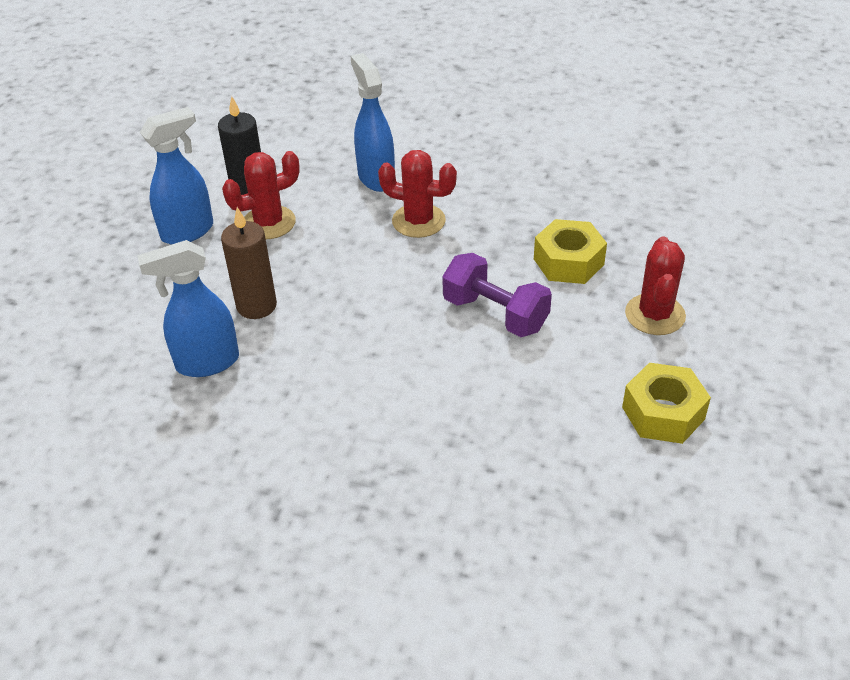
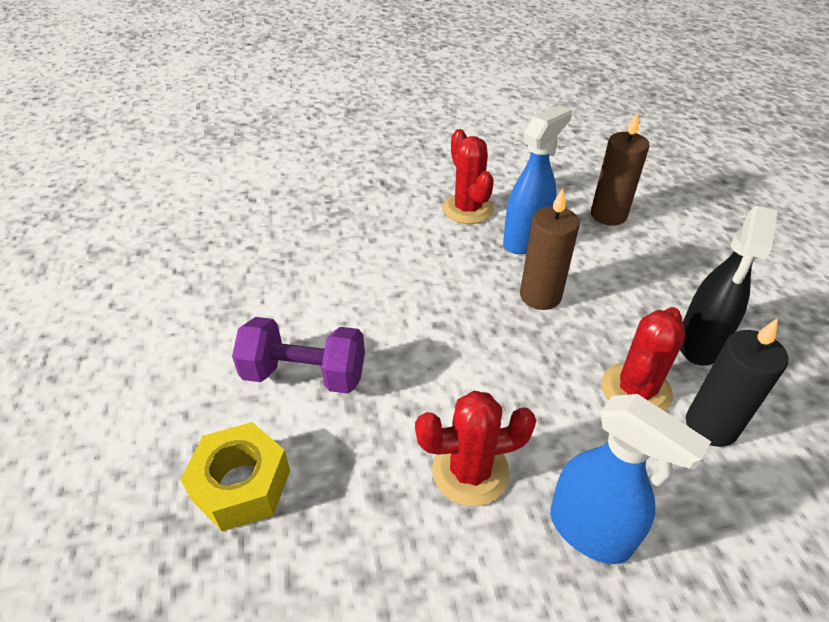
camera: 150 degrees right, 0 degrees up
(95, 359) = (608, 215): none -> brown candle
(188, 231) = (699, 344): blue spray bottle -> black spray bottle
(655, 315) = (115, 444): red cactus -> red cactus (467, 209)
(663, 413) = (106, 334): yellow nut -> none

